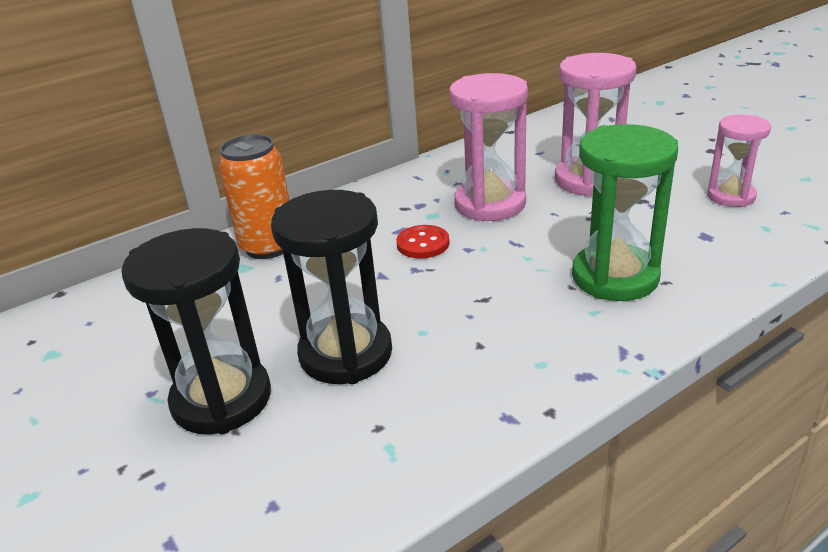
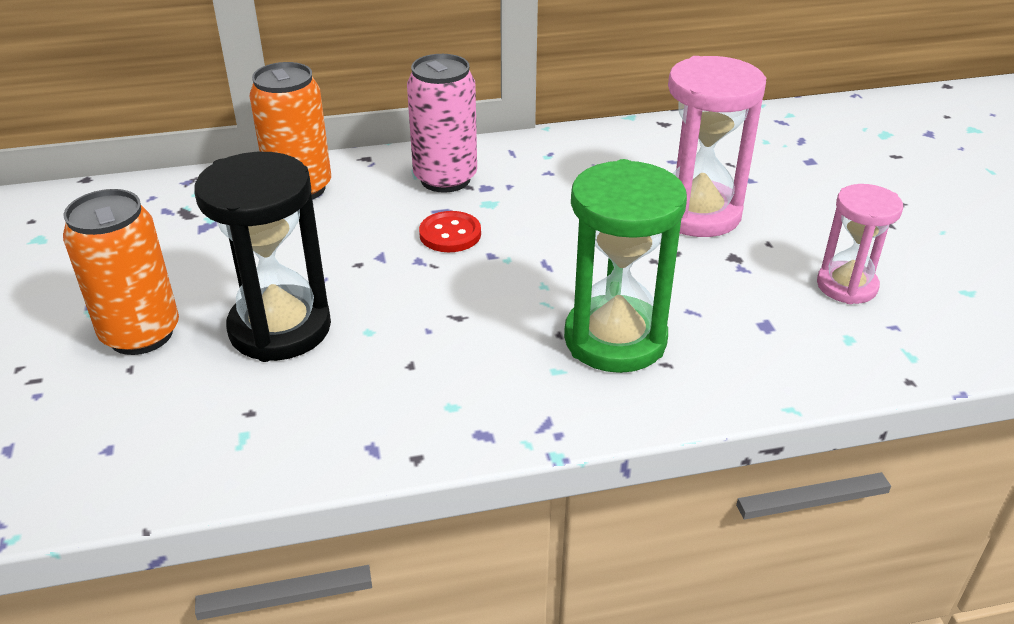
camera: 20 degrees right, 5 degrees up
(222, 399) = (141, 334): black hourglass -> orange can
(383, 208) = (445, 179): none -> pink can
(490, 204) = (559, 209): pink hourglass -> none

